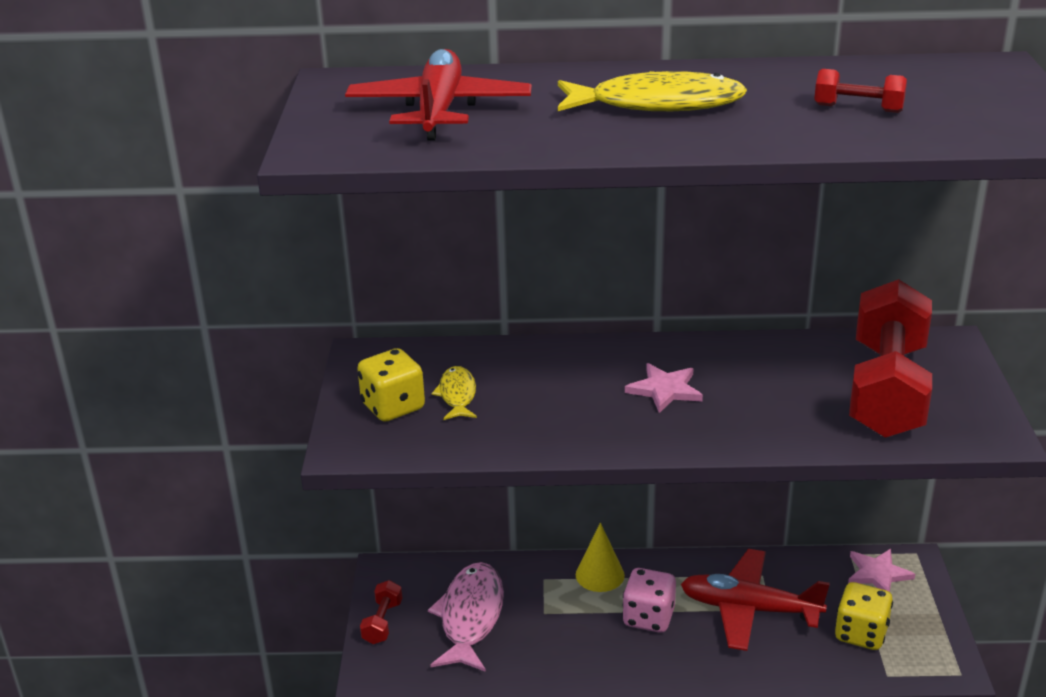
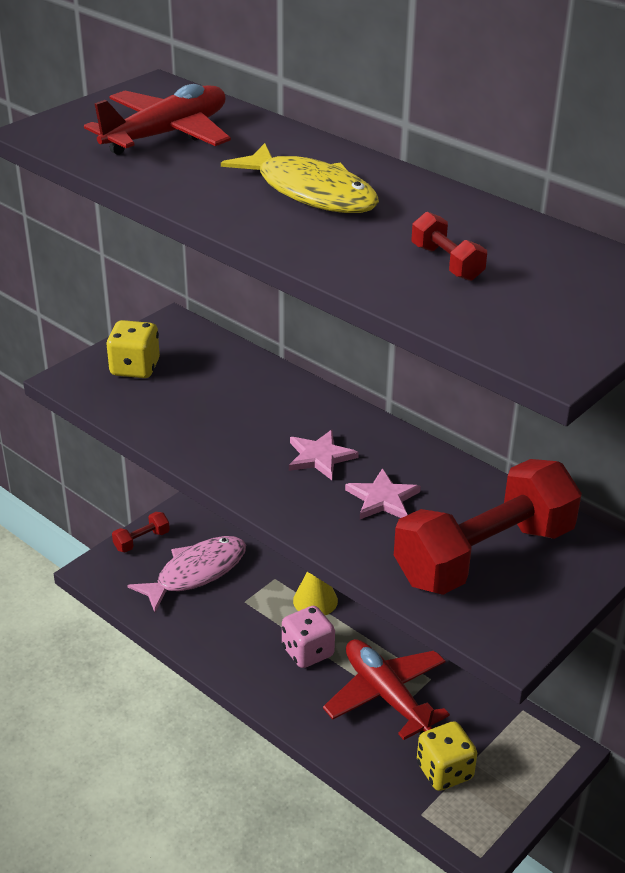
camera: 40 degrees right, 5 degrees up
(457, 395) = (183, 382): yellow fish -> none
(878, 574) = (523, 739): pink star -> pink star (382, 498)

